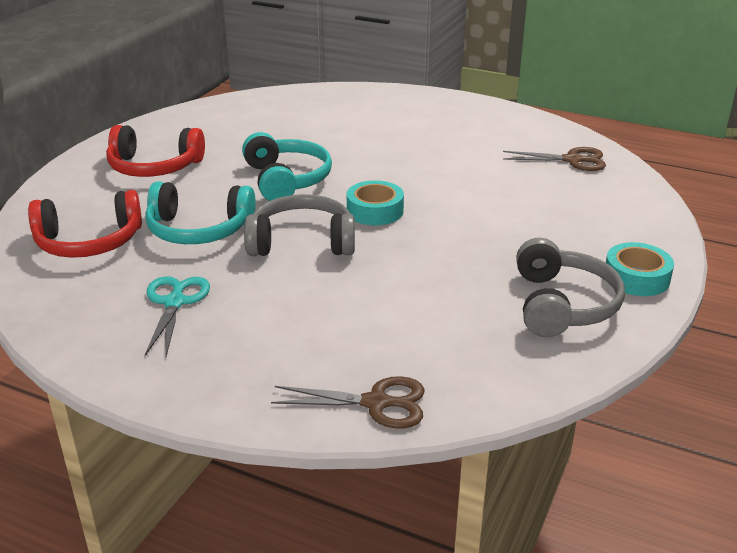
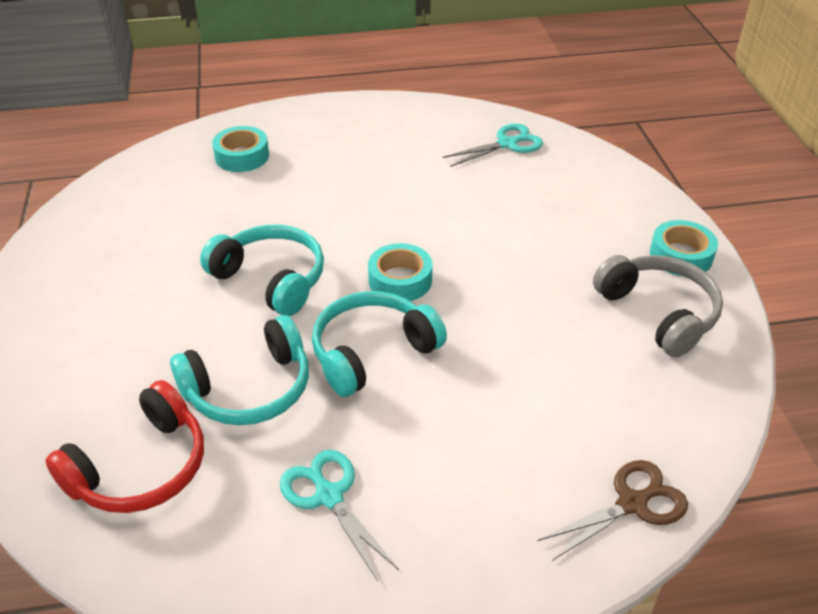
camera: 35 degrees left, 10 degrees up
(154, 167) = (100, 326): red headphones -> none
(302, 242) = (372, 352): grey headphones -> turquoise headphones
(354, 109) = (242, 156): none -> turquoise tape
(572, 160) = (507, 144): brown scissors -> turquoise scissors

